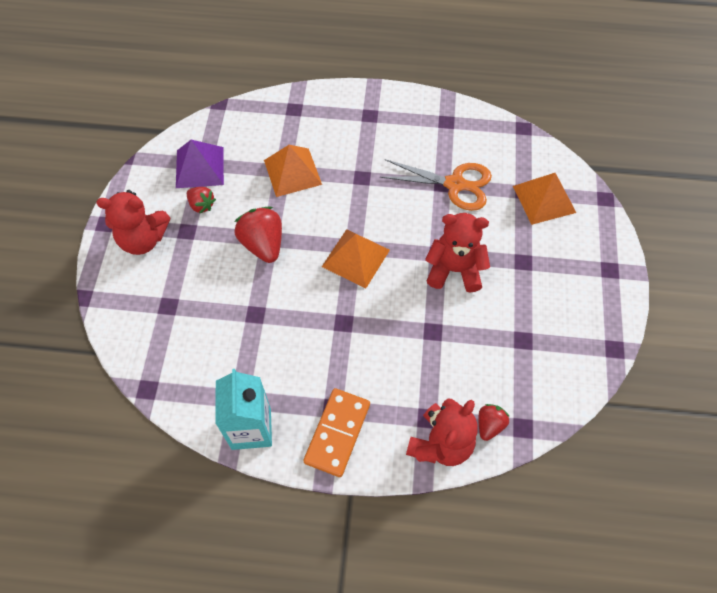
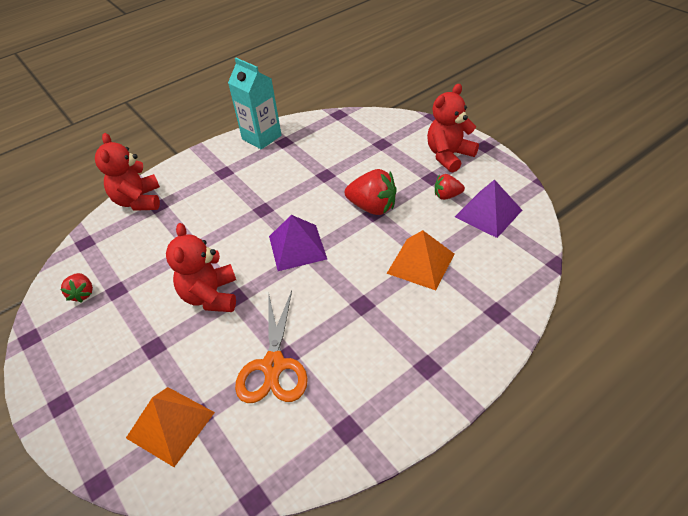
camera: 140 degrees right, 15 degrees down
(337, 433) = (209, 165): orange domino -> none
(355, 258) = (297, 247): orange pyramid -> purple pyramid
(454, 270) = (211, 296): red teddy bear -> red teddy bear turned 120 degrees clockwise
(455, 184) = (273, 366): orange scissors -> orange scissors turned 60 degrees counterclockwise
(489, 425) = (110, 229): red strawberry -> red strawberry (82, 294)

